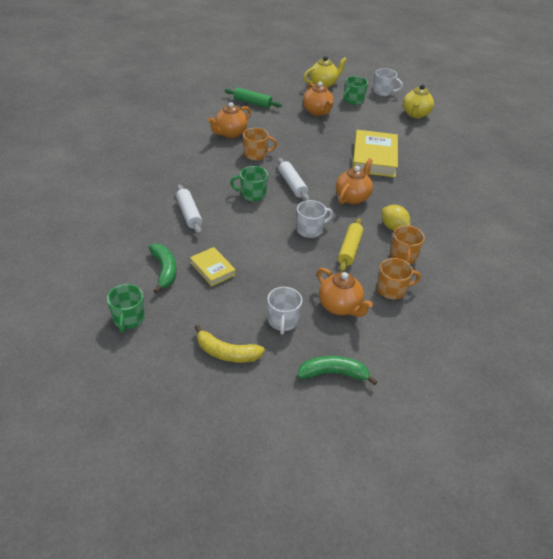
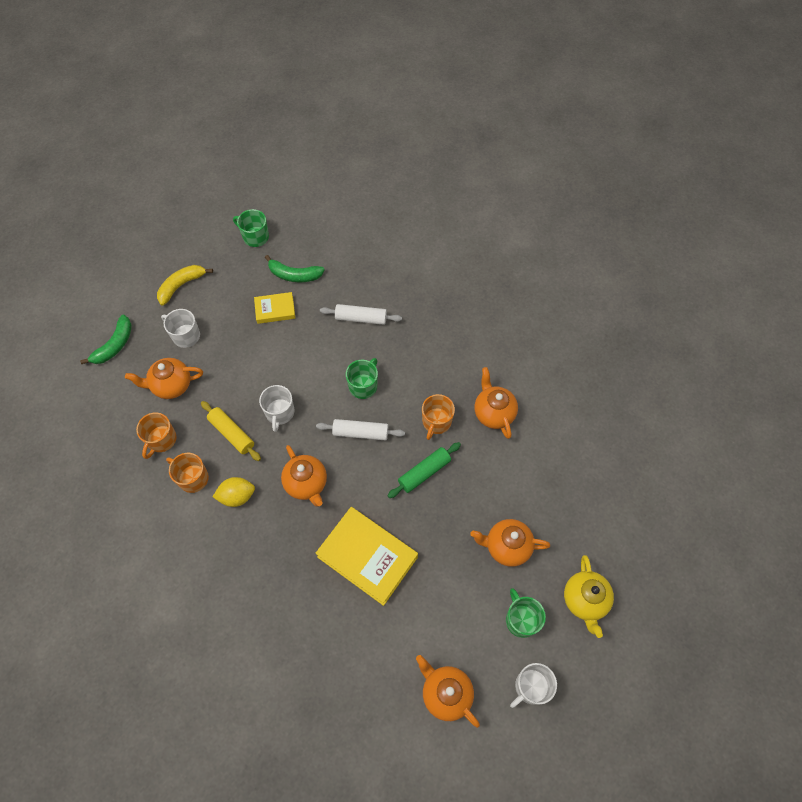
camera: 120 degrees right, 20 degrees up
(252, 103) = (560, 472): green rolling pin -> green rolling pin (424, 472)
(415, 114) = (446, 693): yellow teapot -> orange teapot

